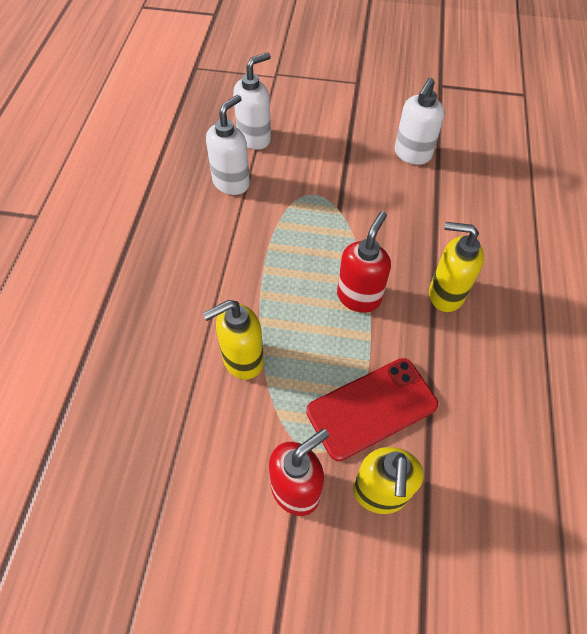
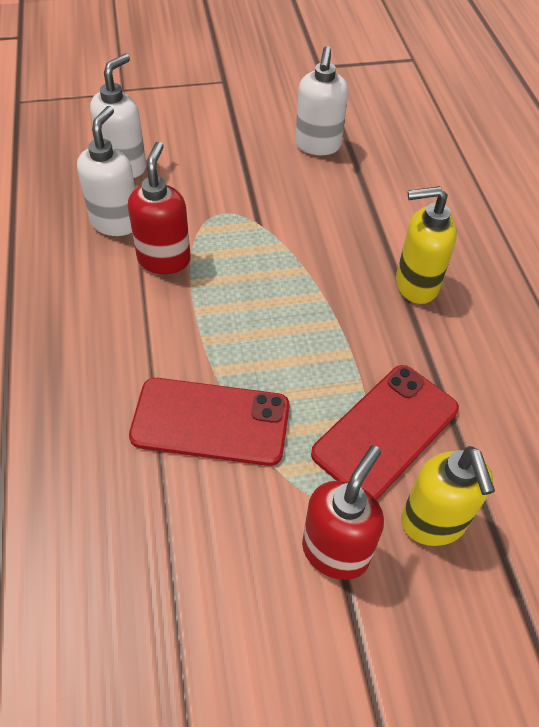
camera: 20 degrees left, 5 degrees down
(242, 360) = (210, 421): yellow soap dispenser -> red phone
(359, 297) = (320, 313): red soap dispenser -> red soap dispenser (164, 259)

